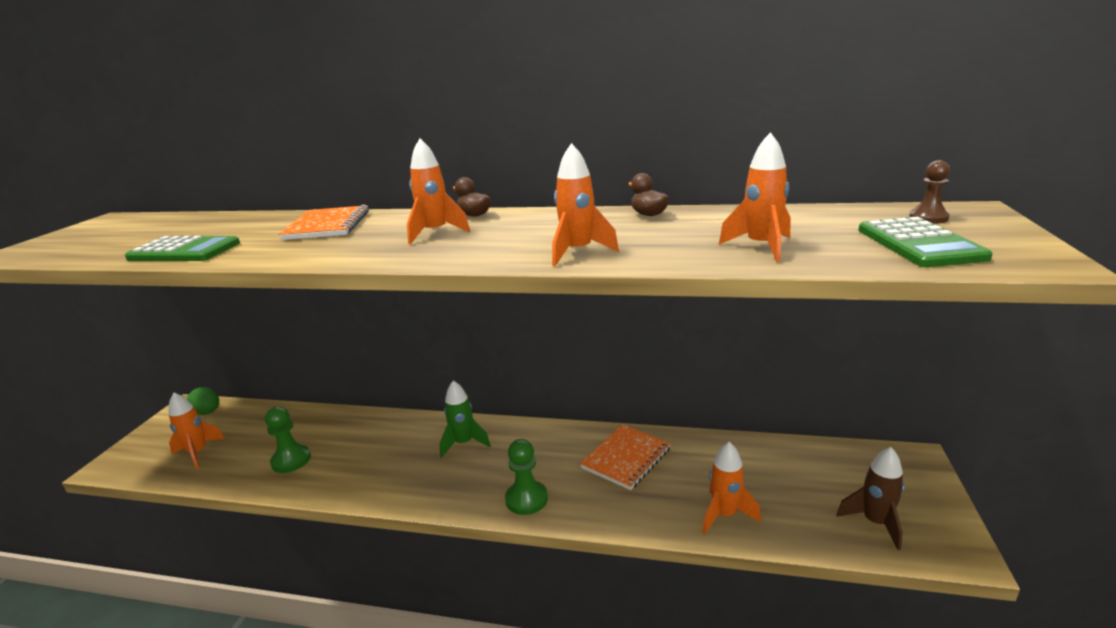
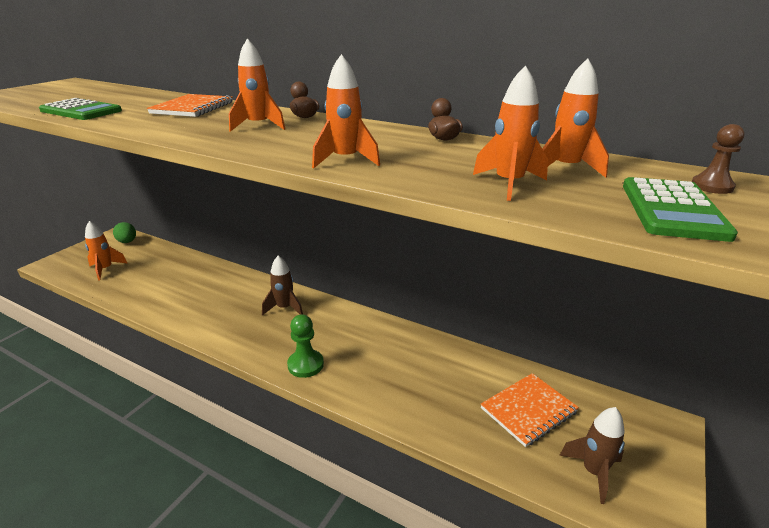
camera: 15 degrees right, 5 degrees up
(291, 460) = (160, 290): green pawn -> none
(464, 443) = (284, 308): green rocket -> brown rocket
(626, 458) = (403, 353): orange notebook -> orange notebook (528, 410)
(724, 515) = (458, 424): orange rocket -> orange rocket (566, 169)

